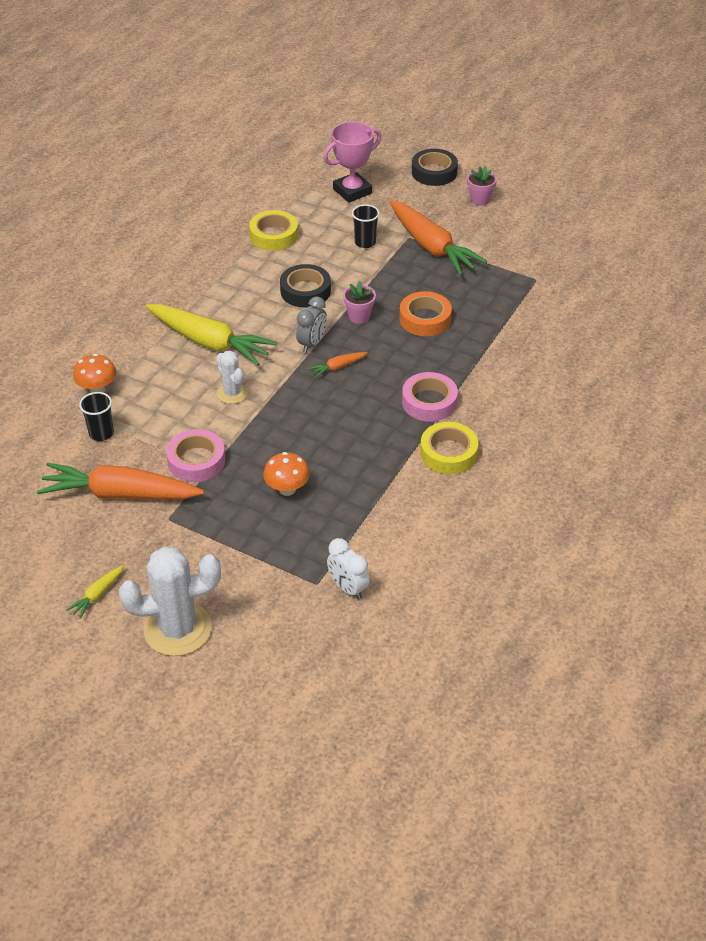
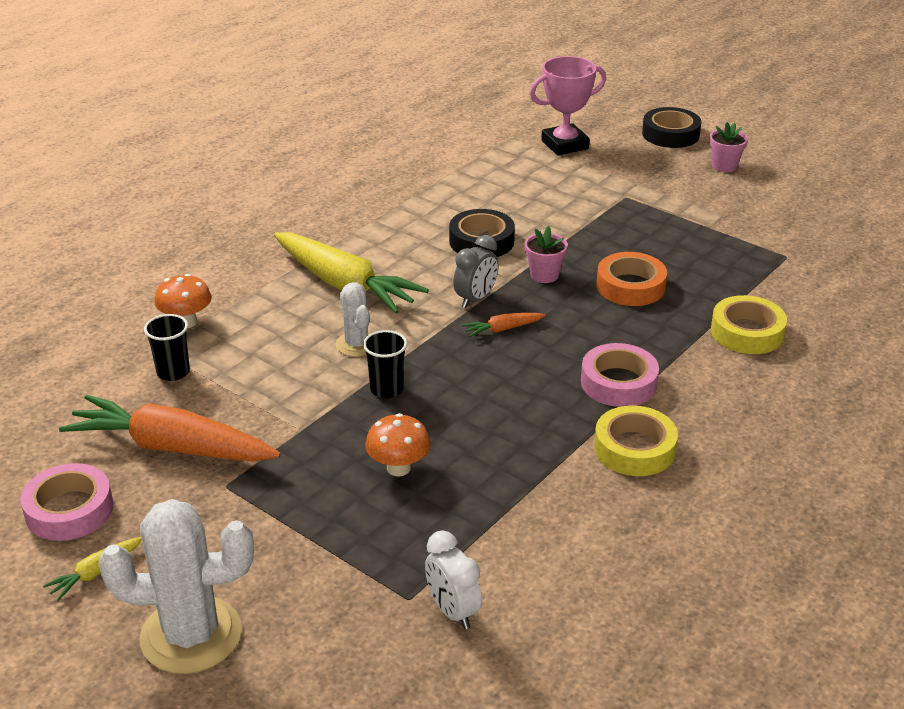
camera: 10 degrees right, 10 degrees down
(196, 461) = (286, 418): pink tape -> pink tape (69, 510)
(274, 235) = (456, 180): yellow tape -> yellow tape (747, 332)
(365, 242) = (569, 197): black cup -> black cup (386, 389)
(432, 247) = (654, 209): orange carrot -> none

